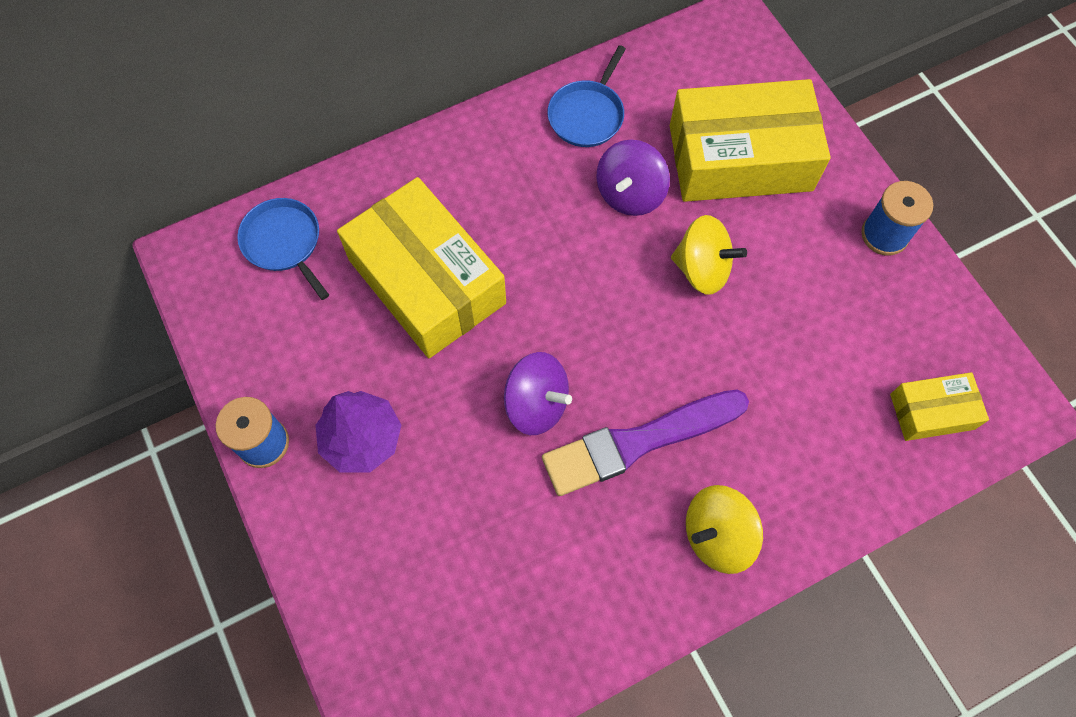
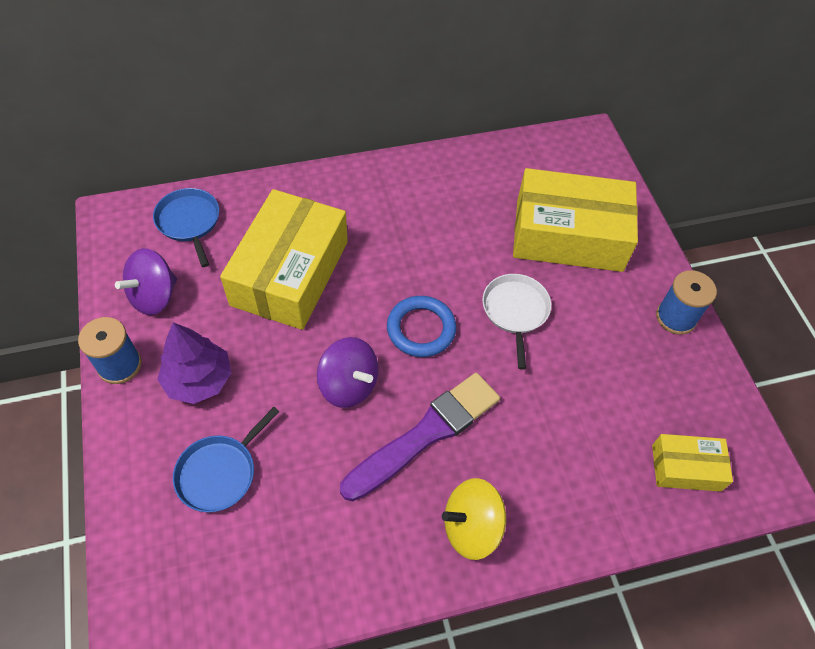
camera: 10 degrees right, 10 degrees down
(426, 281) = (290, 273): yellow box -> yellow box turned 45 degrees clockwise
(587, 115) = (454, 180): blue pan -> blue pan (219, 472)
(600, 316) = (421, 329): none -> blue ring
(630, 194) = (471, 243): purple spinning top -> purple spinning top (154, 296)
(639, 442) = (425, 434): purple brush -> purple brush turned 150 degrees clockwise
(702, 269) = (515, 311): yellow spinning top -> white pan

